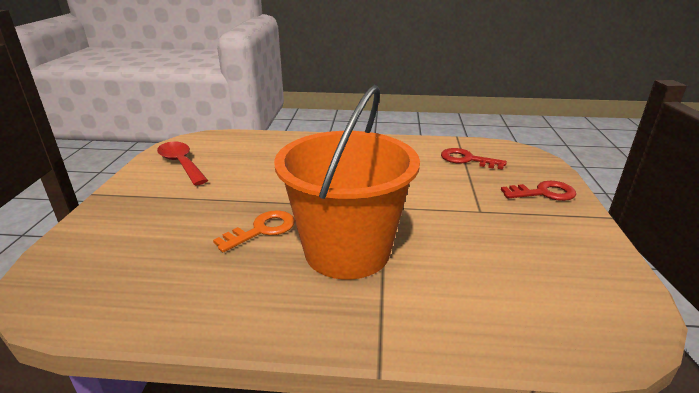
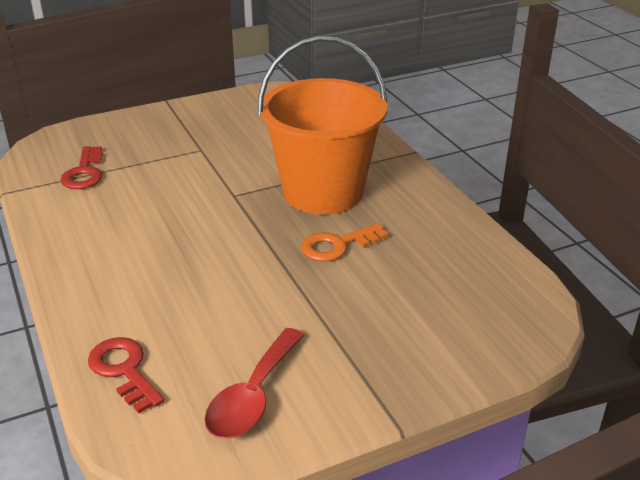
camera: 120 degrees left, 5 degrees up
(262, 230) = (337, 245): orange key -> orange key turned 45 degrees counterclockwise
(543, 193) = (142, 126): red key -> red key (124, 370)

